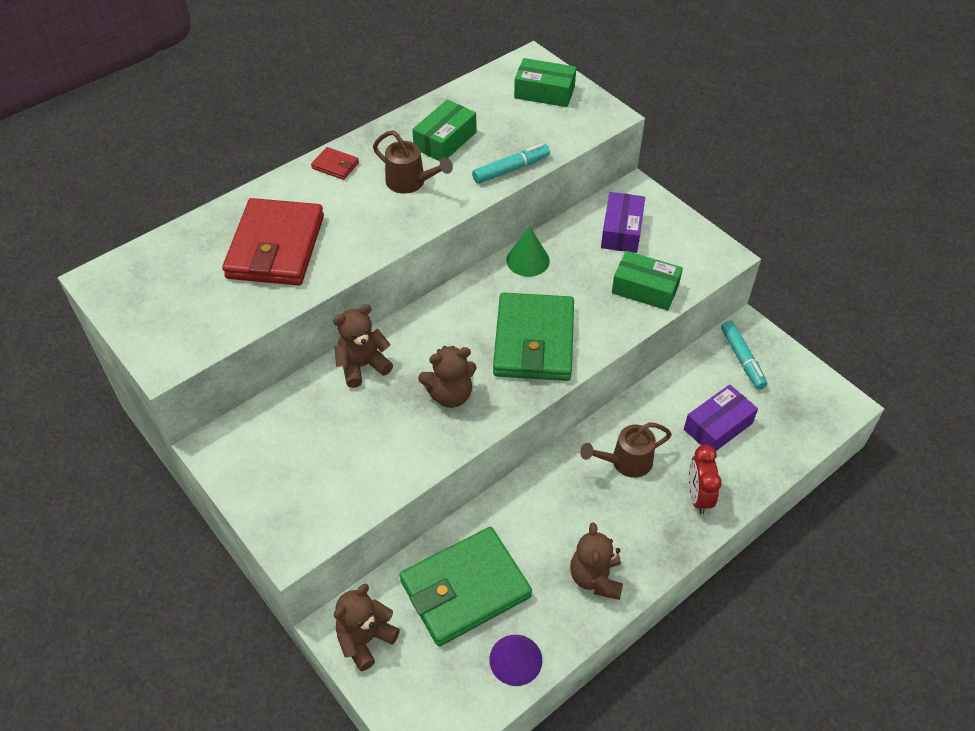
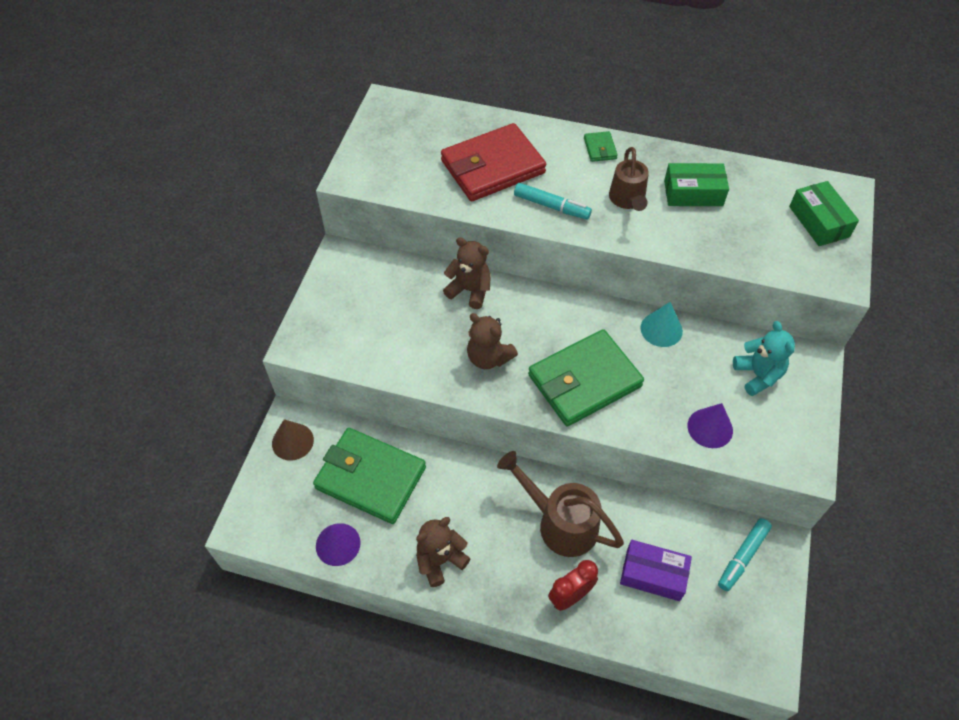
camera: 55 degrees right, 5 degrees up
(335, 165) = (600, 148): red wallet -> green wallet
(365, 639) = (292, 441): brown teddy bear -> brown cone
(511, 169) = (706, 251): turquoise marker -> turquoise marker (551, 206)
(528, 260) = (661, 329): green cone -> turquoise cone
(621, 231) = (758, 375): purple box -> turquoise teddy bear
(625, 462) = (560, 522): brown watering can -> brown watering can, size x1.51
(645, 289) = (710, 428): green box -> purple cone

